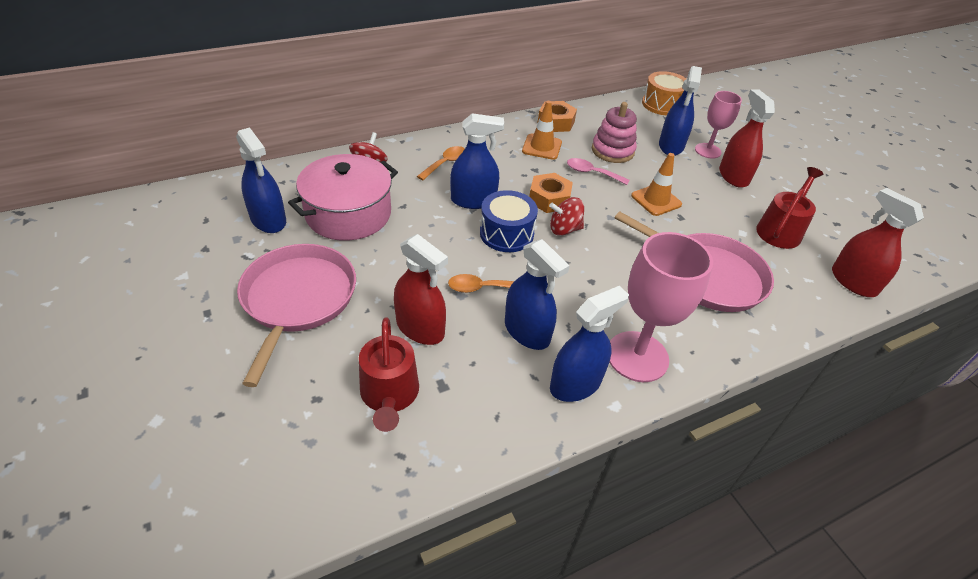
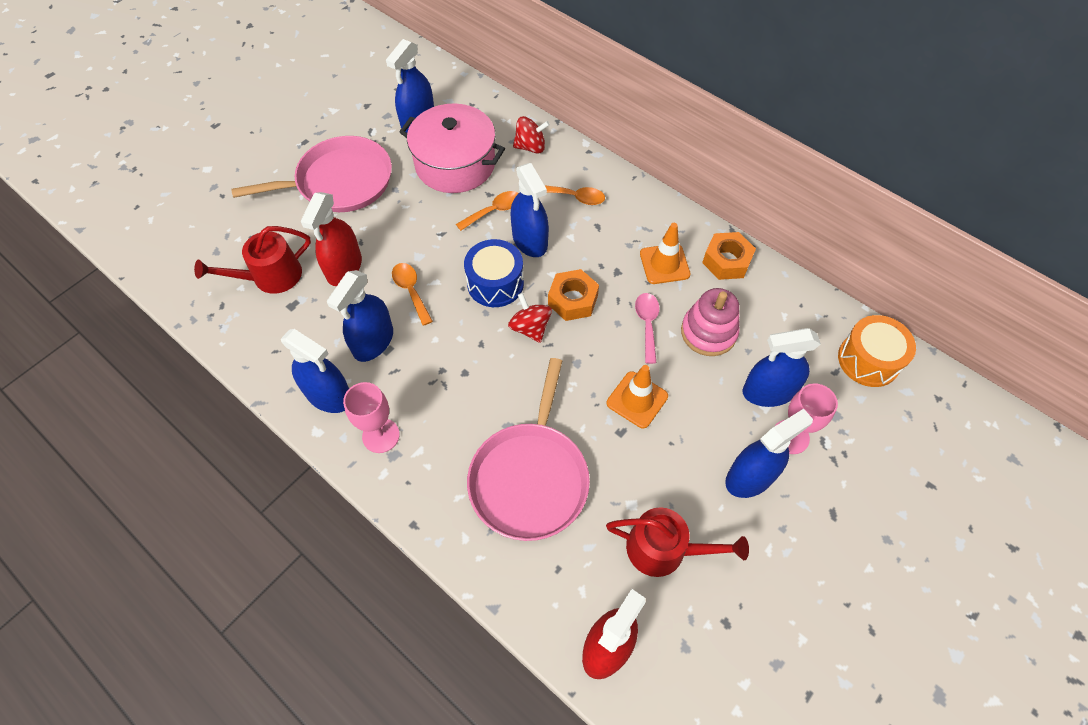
camera: 70 degrees right, 15 degrees up
(425, 209) = (494, 211): none -> orange spoon
(637, 356) = (381, 435): pink goblet -> pink goblet, size x0.61
(733, 176) = (750, 477): red spray bottle -> blue spray bottle

